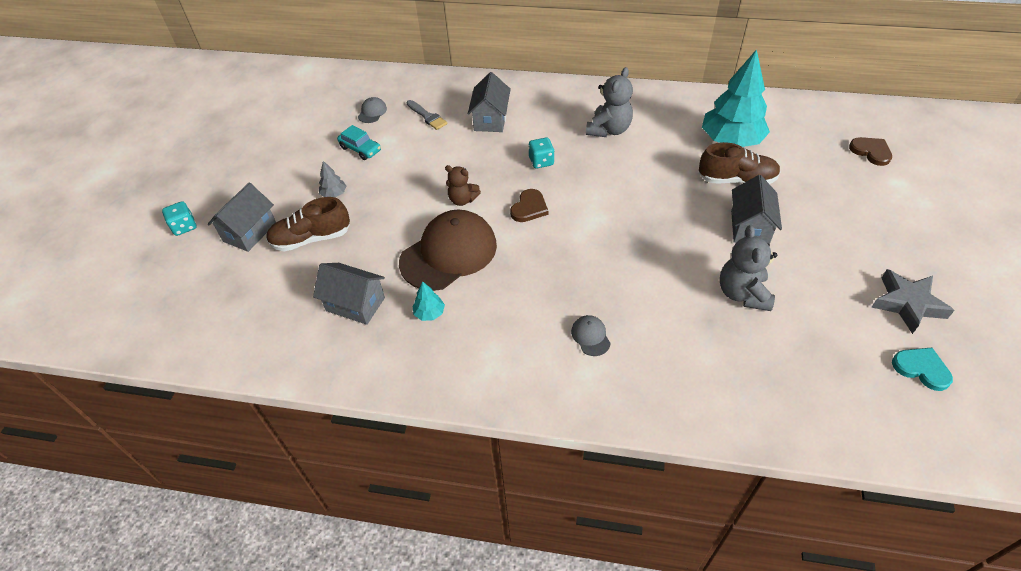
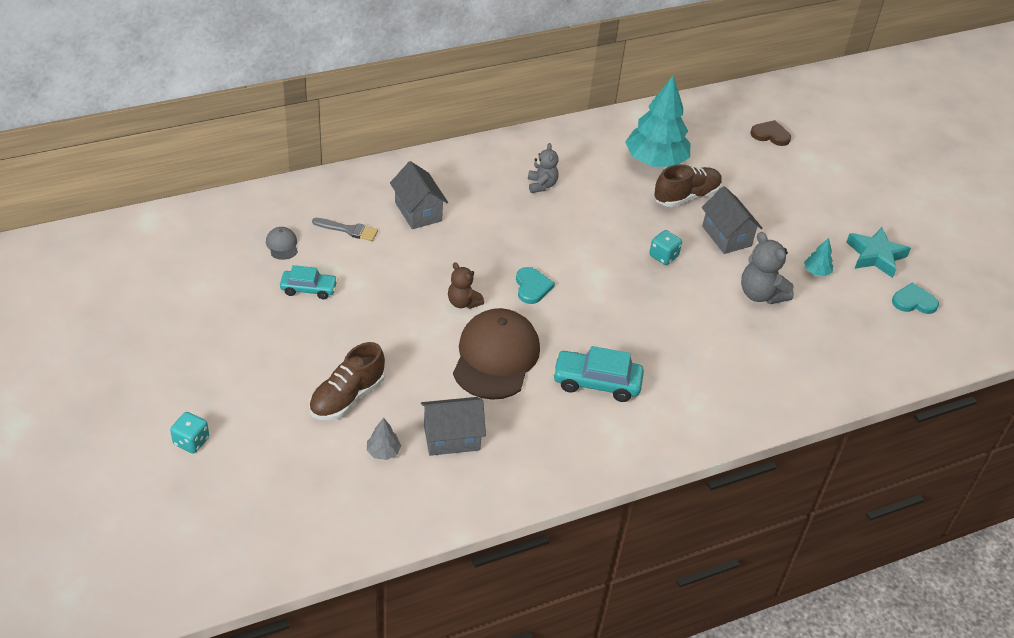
camera: 40 degrees left, 5 degrees down
(250, 232) = (273, 417): grey house -> none
(334, 194) = (326, 345): grey tree -> grey tree (383, 452)
(429, 313) = (526, 416): turquoise tree -> turquoise tree (816, 271)
(462, 200) = (463, 302): brown teddy bear -> brown teddy bear turned 60 degrees clockwise
(514, 310) = (596, 382): none -> turquoise car
(529, 208) = (532, 287): brown heart -> turquoise heart
(541, 161) = (505, 238): turquoise dice -> turquoise dice (663, 256)
(590, 336) = (675, 377): grey cap -> none
(609, 130) = (541, 185): grey teddy bear -> grey teddy bear, size x0.65
(907, 304) = (875, 256): grey star -> turquoise star

